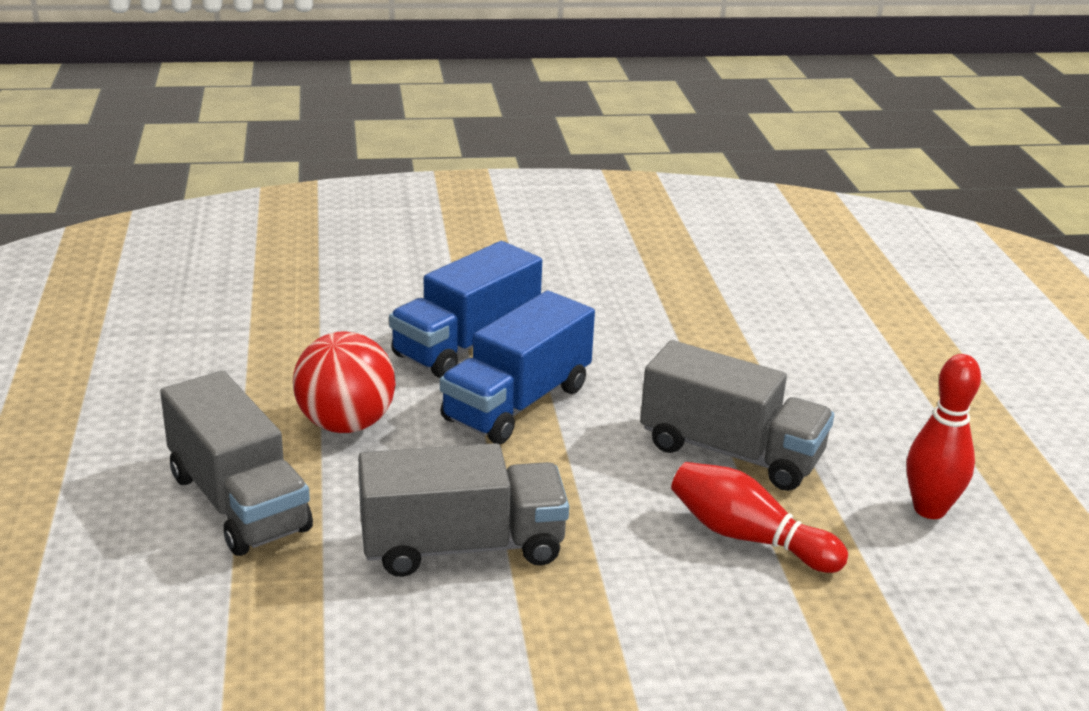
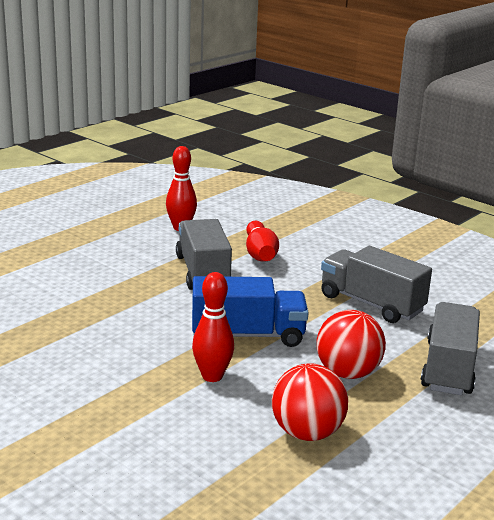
camera: 130 degrees left, 5 degrees down
(299, 346) = (307, 433): none -> red ball
(466, 344) = (212, 376): blue truck -> red bowling pin

